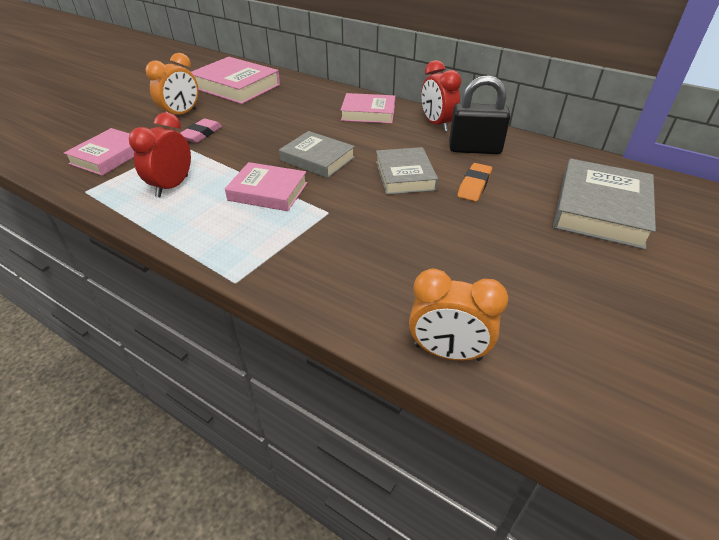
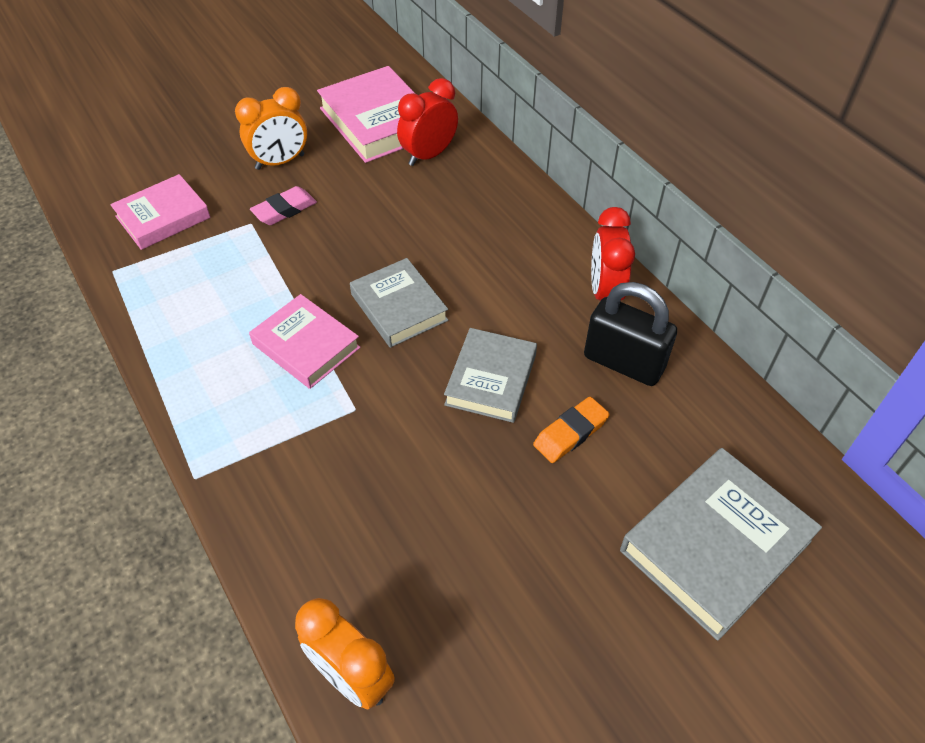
camera: 25 degrees right, 10 degrees up
(172, 186) = (205, 296): red clock -> red clock (428, 155)
(368, 113) = (523, 235): pink book -> none

